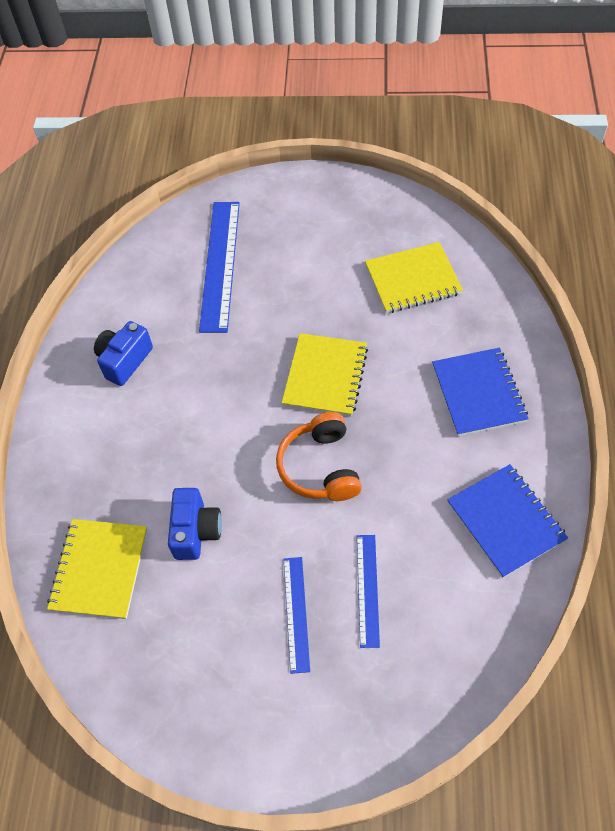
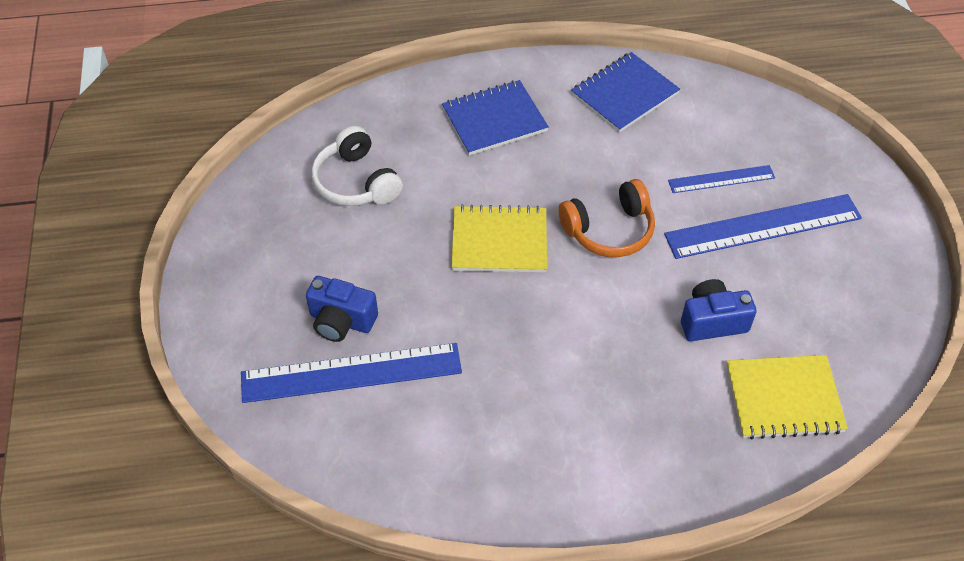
camera: 105 degrees left, 5 degrees down
(124, 361) = (518, 445): blue camera -> blue camera (341, 321)
(296, 613) = (763, 227): blue ruler -> blue ruler, size x1.81
(413, 280) = (356, 182): yellow notebook -> white headphones

